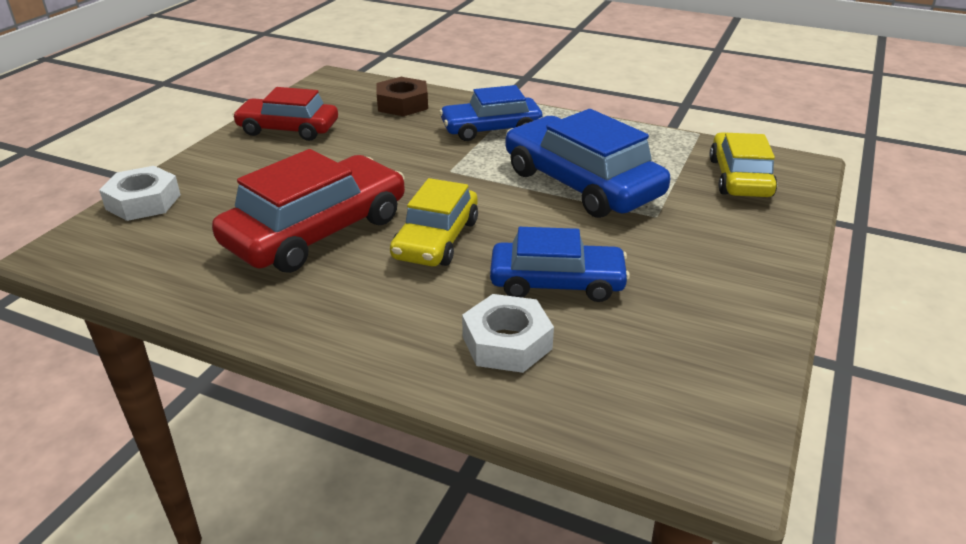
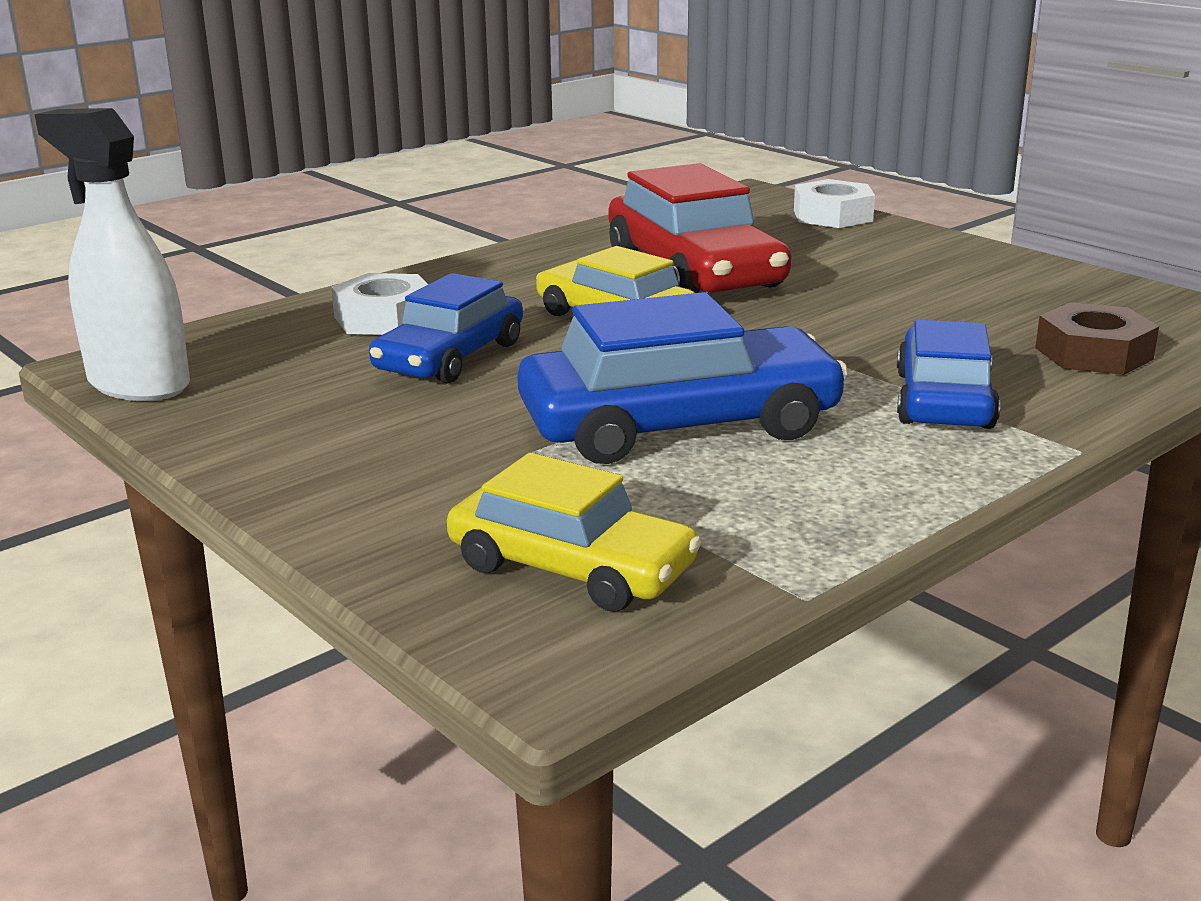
camera: 115 degrees right, 10 degrees down
(288, 129) = (1013, 279): red car -> none
(736, 415) = (138, 384): none -> white spray bottle

